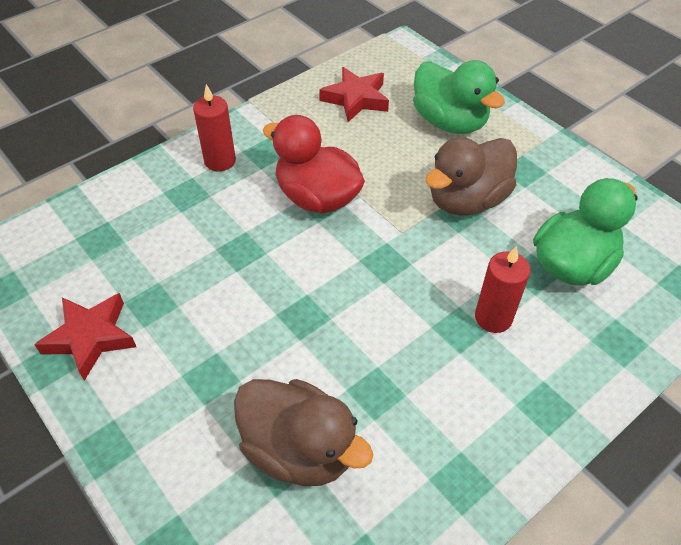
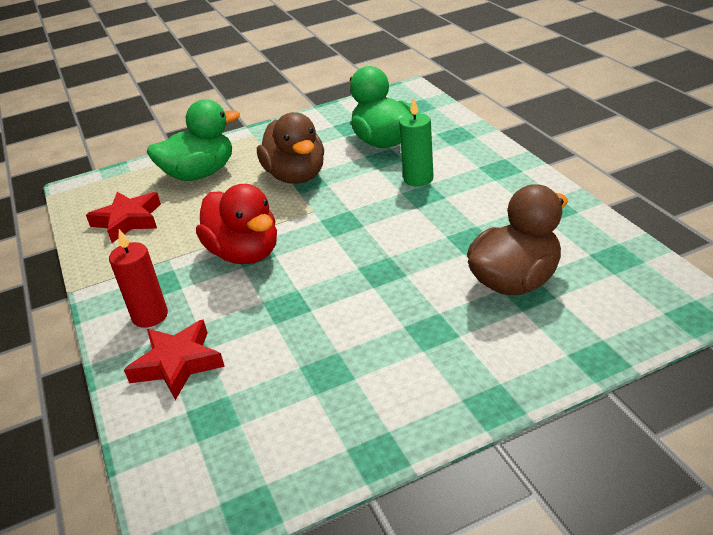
camera: 70 degrees left, 15 degrees down
(90, 337) = (354, 420): red star -> red star (177, 364)
(317, 197) = (245, 253): red duck -> red duck turned 90 degrees counterclockwise
(493, 318) = (418, 179): red candle -> green candle

